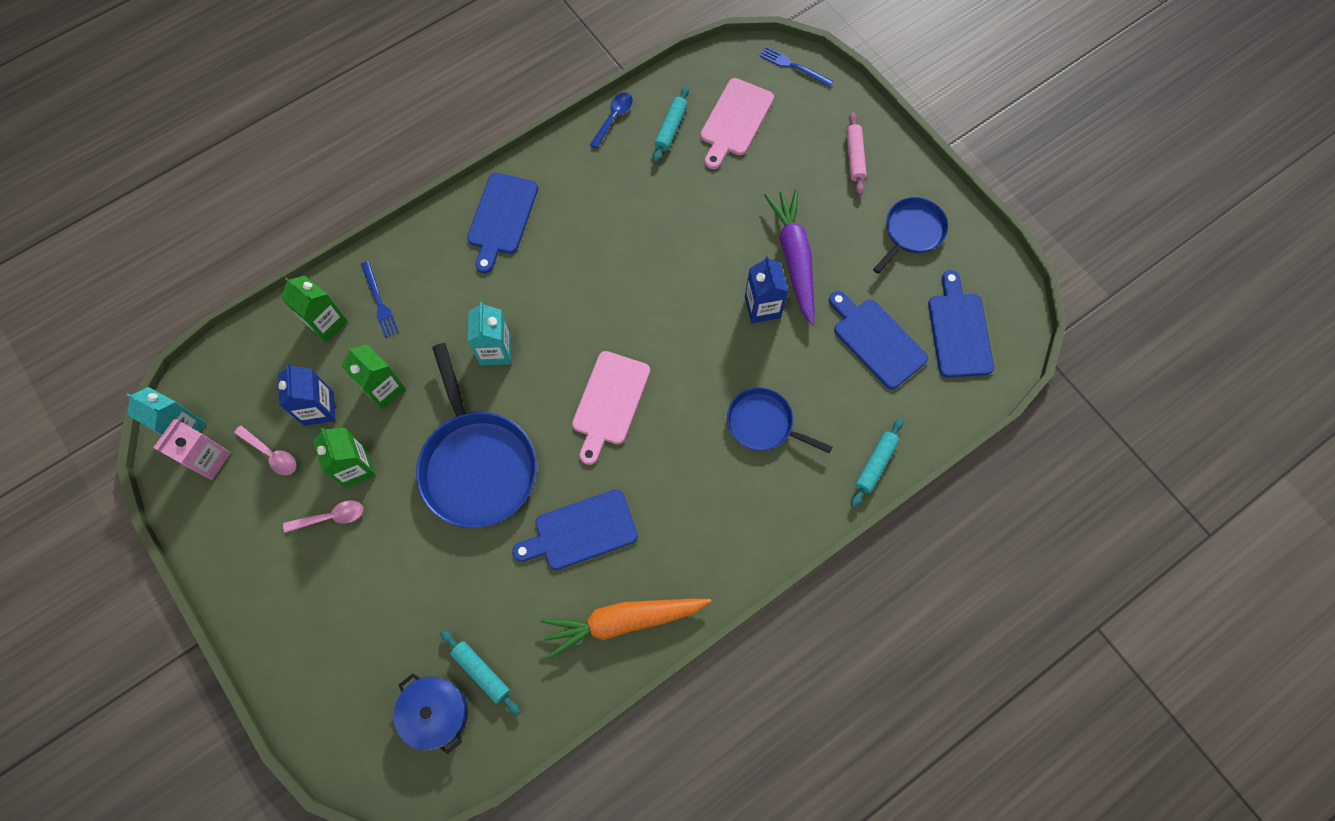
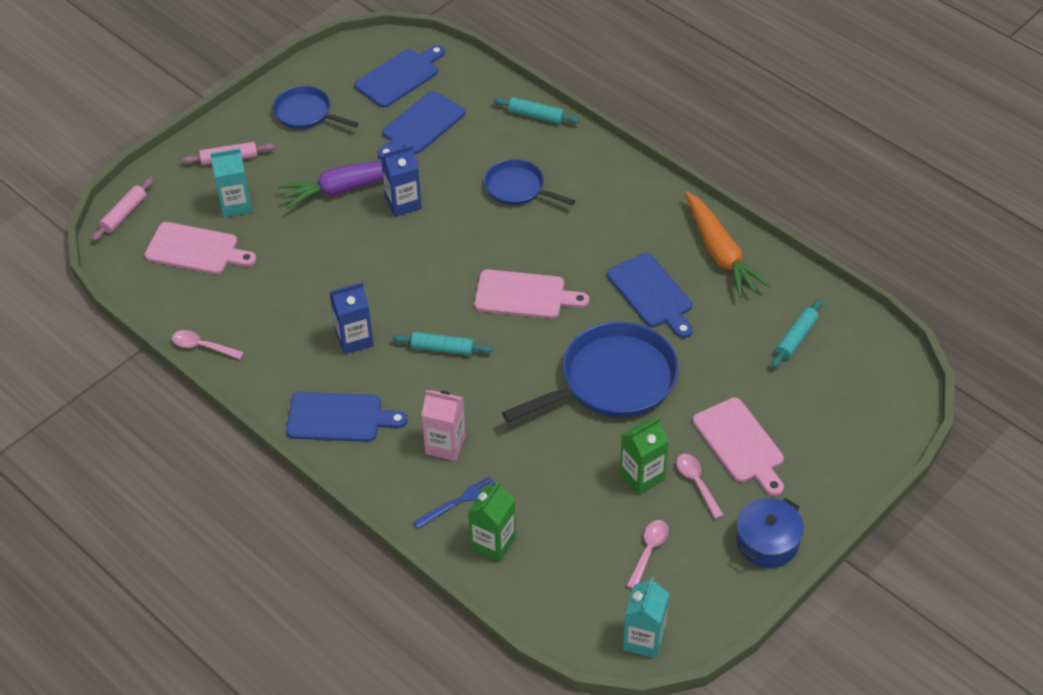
camera: 100 degrees left, 20 degrees down
(208, 459) = (670, 606): pink carton -> pink carton (445, 445)
(319, 408) = (590, 523): blue carton -> blue carton (354, 339)
(362, 572) = (740, 444): none -> pink cutting board
(384, 389) = (554, 473): green carton -> none
(436, 713) = (841, 361): blue pot -> blue pot (767, 542)
(495, 350) = (491, 391): turquoise carton -> turquoise carton (235, 204)
(613, 118) = (202, 346): blue spoon -> pink spoon
(671, 128) = (210, 298): turquoise rolling pin -> turquoise rolling pin (442, 348)
(763, 423) = (518, 188): blue pan -> blue pan turned 105 degrees clockwise
(793, 66) = (124, 214): blue fork -> pink rolling pin
(959, 330) = (400, 76): blue cutting board -> blue cutting board turned 150 degrees clockwise

